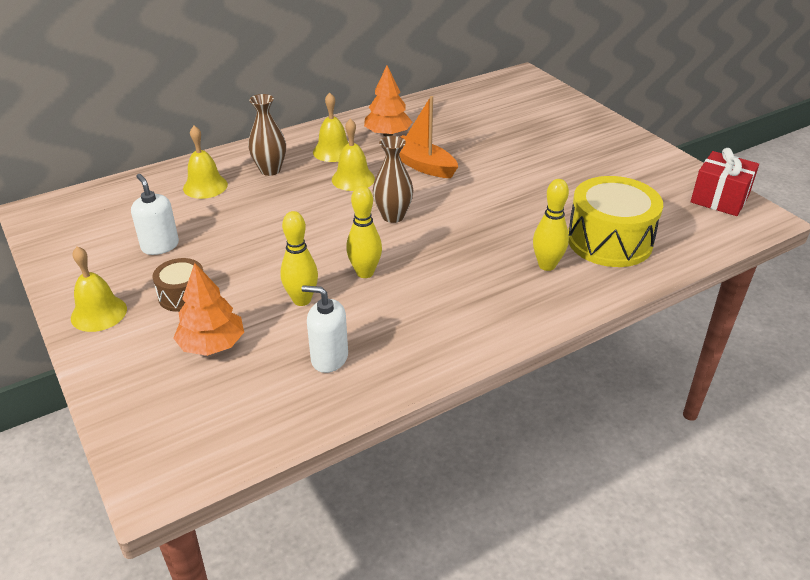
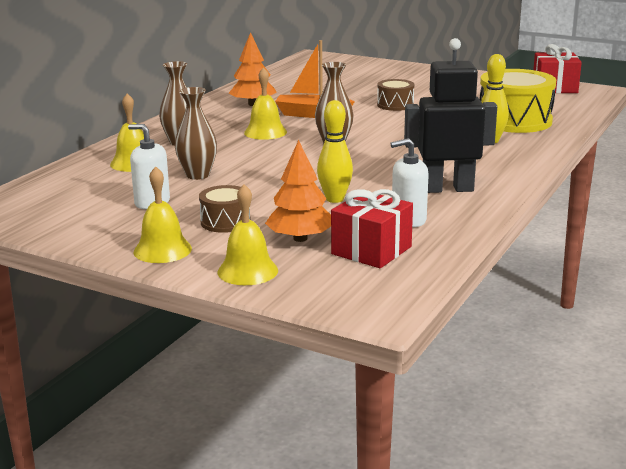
camera: 30 degrees left, 15 degrees down
(233, 221) = (197, 175): none -> brown vase
(248, 389) = (371, 250): none -> red gift
(333, 151) = (220, 122): yellow bell -> yellow bell (247, 271)
(365, 273) = (362, 174): yellow bowling pin -> none
(417, 326) = (447, 189): none -> black robot
(515, 175) = (395, 105): none -> brown drum

